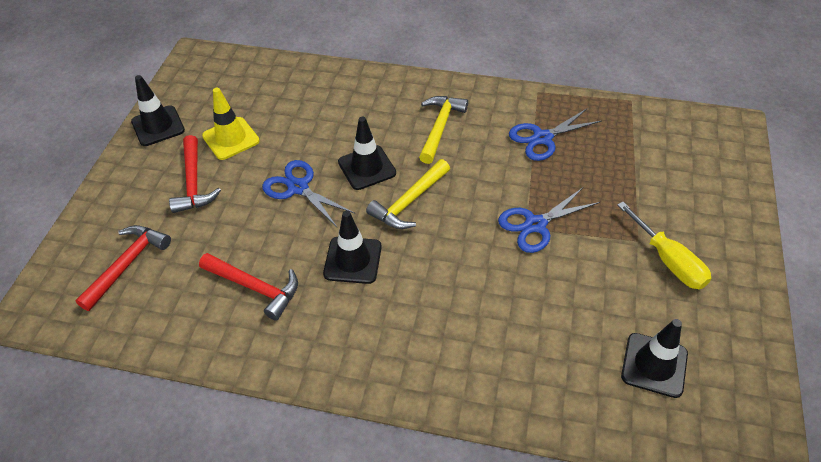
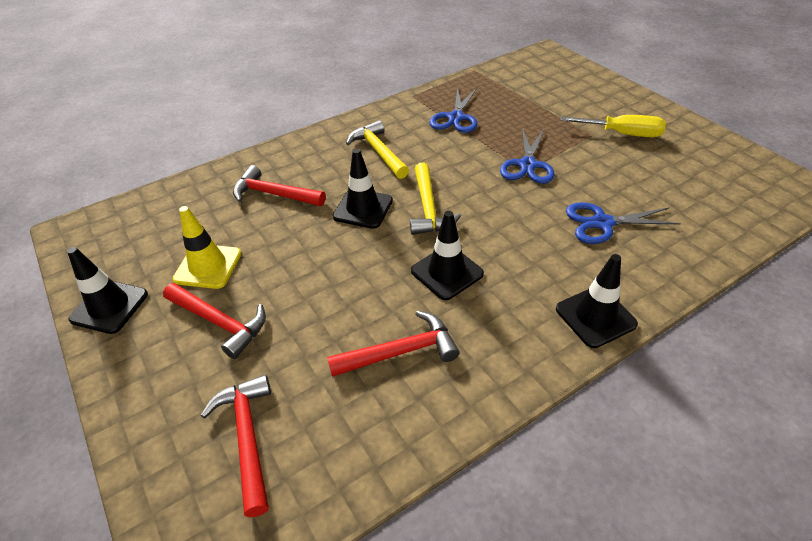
camera: 45 degrees left, 5 degrees down
(298, 187) = (327, 258): blue scissors -> blue scissors (602, 223)
(328, 112) = (274, 194): none -> red hammer
(654, 365) = (701, 188): black traffic cone -> black traffic cone (595, 316)

